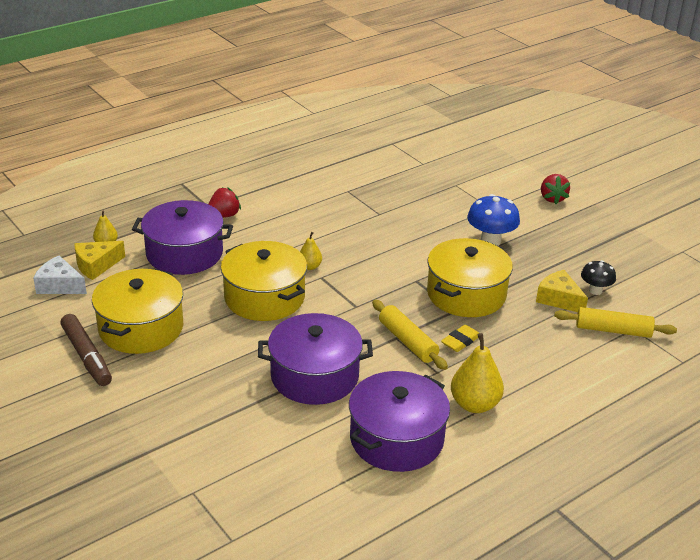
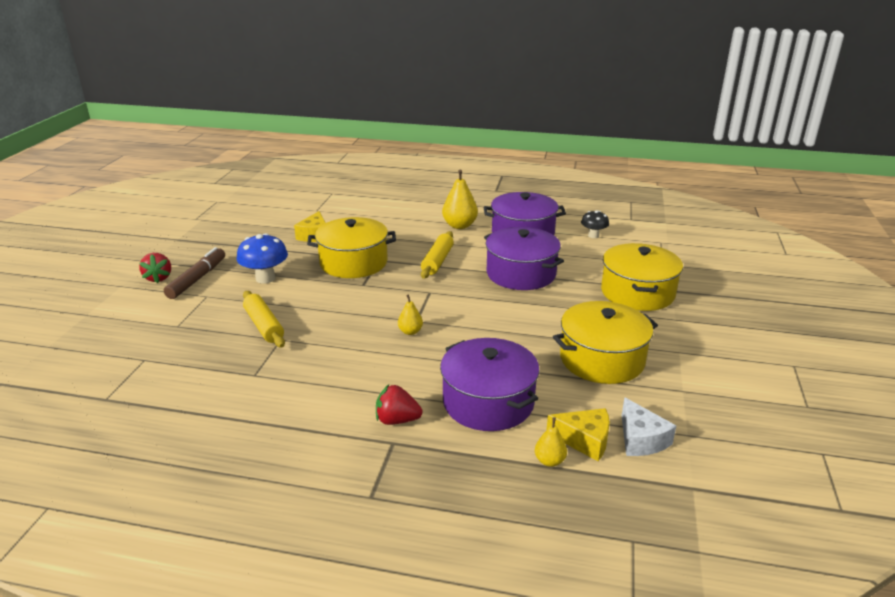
camera: 130 degrees left, 5 degrees down
(86, 356) = (666, 362): brown marker -> brown marker (197, 279)
(264, 297) = (479, 330): yellow pot -> yellow pot (637, 293)
(460, 341) = (409, 247): yellow eraser -> none
(552, 198) = (158, 278): red strawberry -> red strawberry turned 120 degrees clockwise
(595, 290) = (287, 229): black mushroom -> black mushroom (593, 235)
(613, 330) = (327, 214): yellow rolling pin -> yellow rolling pin (264, 326)

